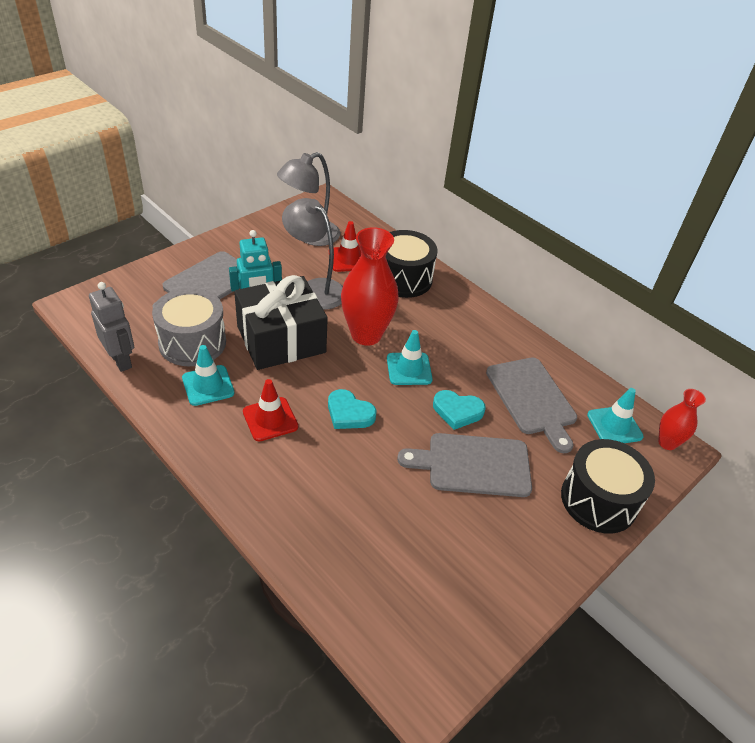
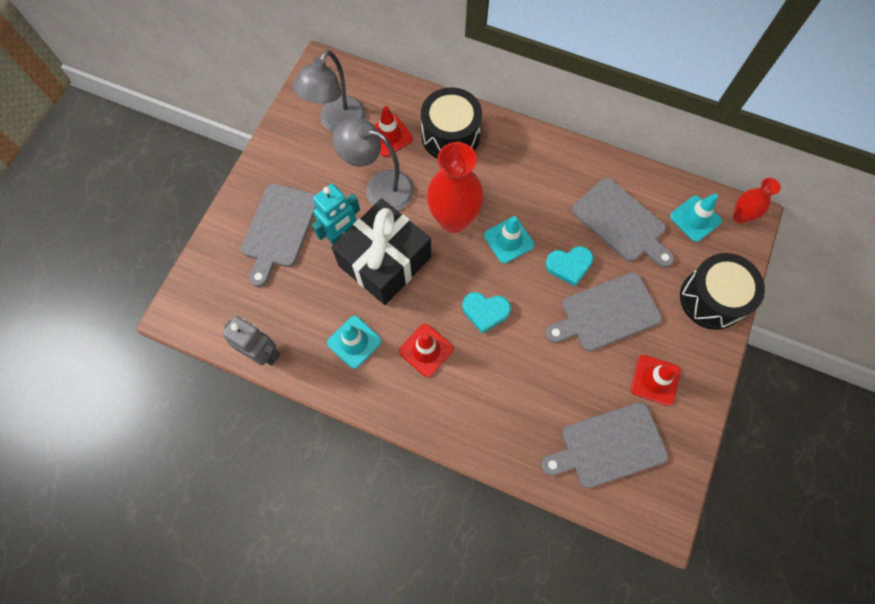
camera: 20 degrees left, 25 degrees up
(192, 342) = (311, 303): grey drum -> none
(405, 584) = (608, 446): none -> grey cutting board
(494, 546) = (655, 380): none -> red traffic cone

